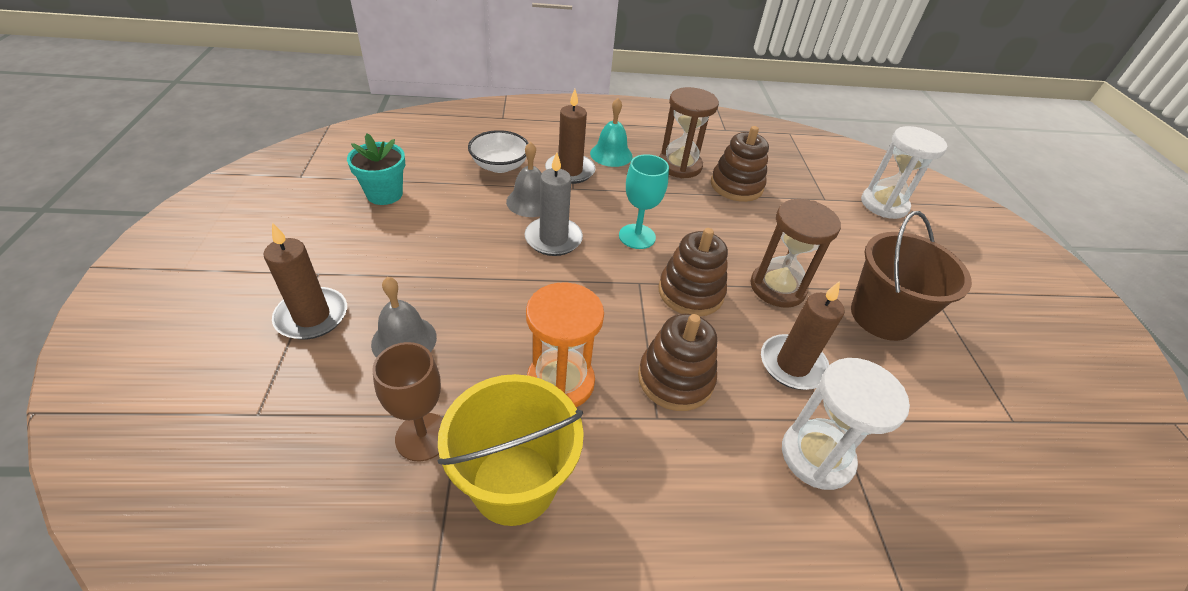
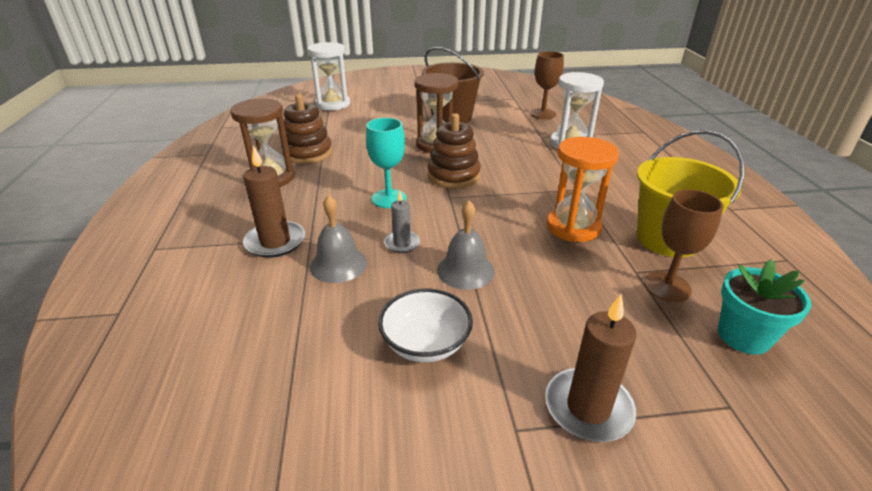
camera: 90 degrees left, 10 degrees down
(384, 194) = (326, 406): turquoise flower pot -> turquoise flower pot (743, 336)
(404, 340) = (580, 320): grey bell -> grey bell (465, 270)
(500, 166) = (258, 298): white bowl -> white bowl (425, 343)
(553, 239) = (402, 243): grey candle -> grey candle, size x0.59
(611, 154) = (243, 216): turquoise bell -> none
(675, 379) = (542, 182): brown stacking toy -> none
(792, 365) = (507, 145): brown candle -> none
(947, 450) = (543, 114): none -> brown goblet

